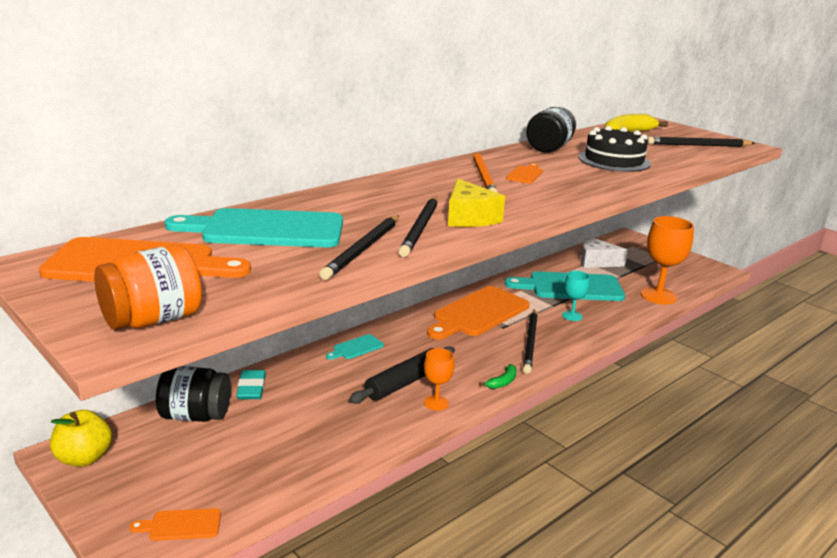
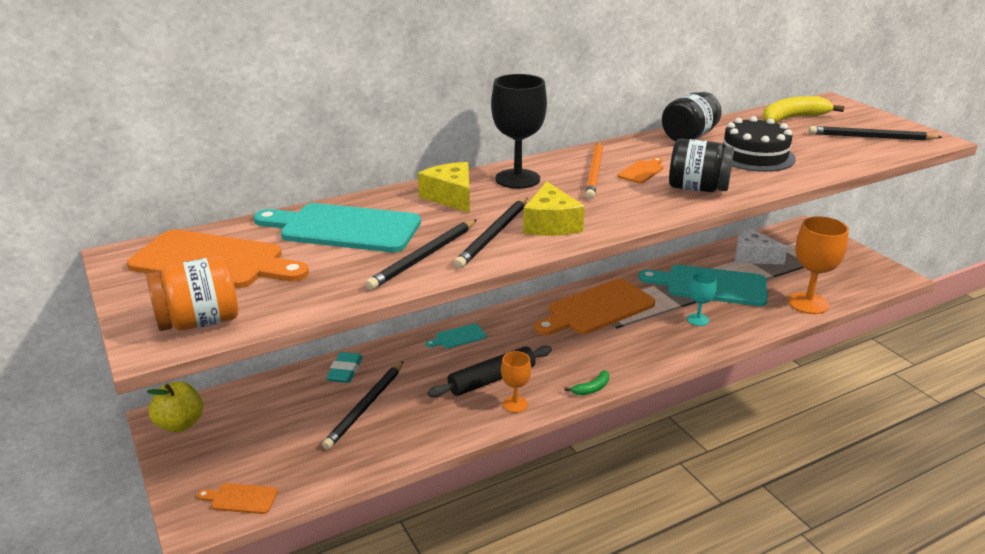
camera: 15 degrees right, 5 degrees up
(195, 416) = (286, 393): black jar -> black jar (697, 188)
(360, 200) = (451, 197): none -> yellow cheese
(415, 183) = (517, 179): none -> black goblet
(530, 343) = (639, 347): black pencil -> black pencil (365, 407)

